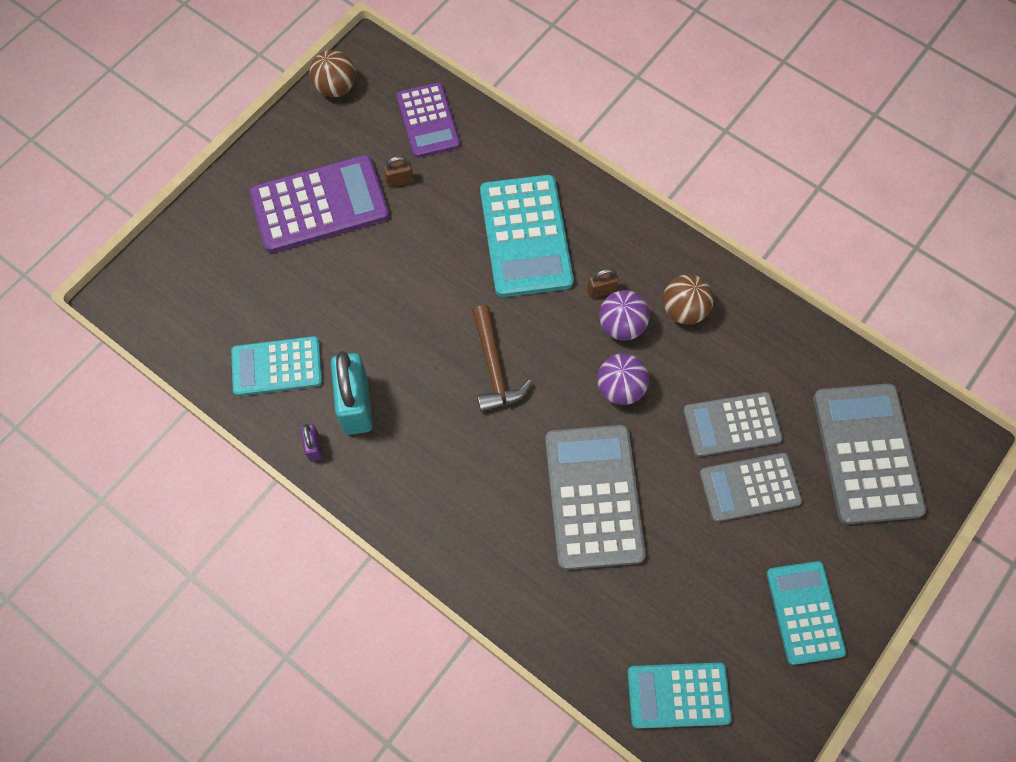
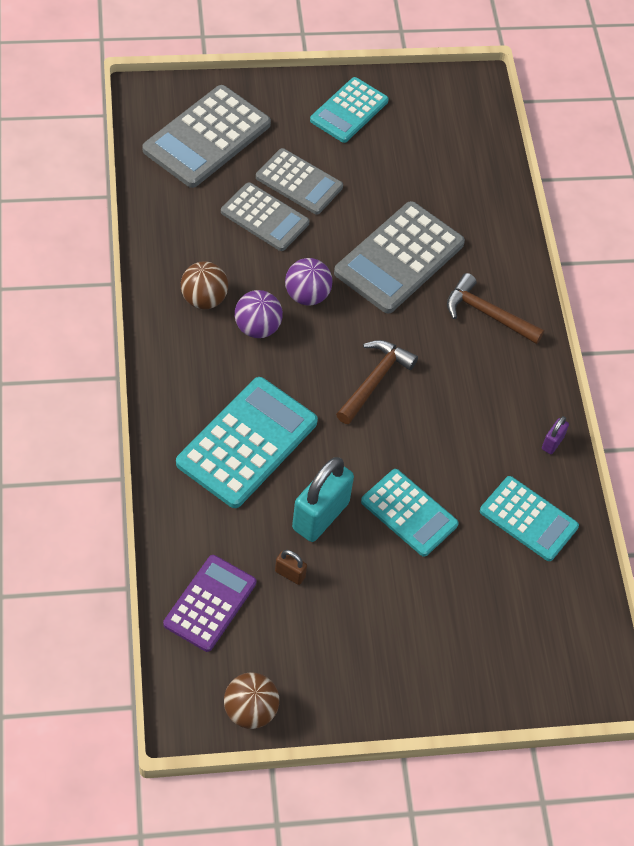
camera: 140 degrees left, 10 degrees down
(319, 205) = (374, 614): purple calculator -> none
(356, 405) = (496, 443): turquoise padlock -> turquoise padlock (320, 516)
(472, 515) = (487, 314): none -> brown hammer
(601, 290) = (241, 360): brown padlock -> none
(678, 695) = (466, 139): turquoise calculator -> turquoise calculator (409, 513)

